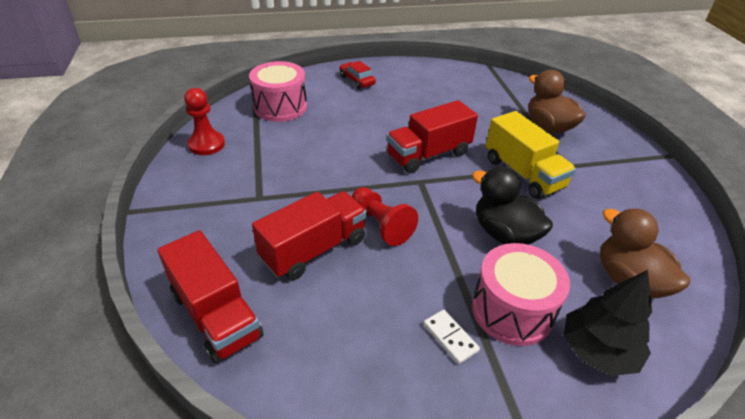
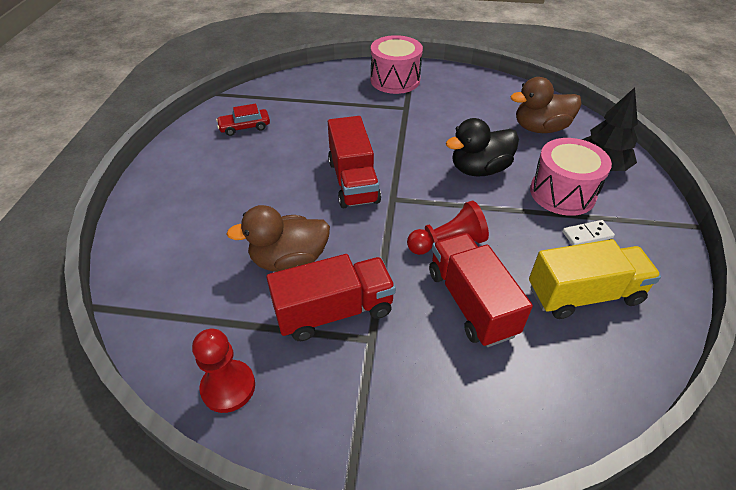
camera: 70 degrees left, 5 degrees up
(216, 315) = (551, 404): red truck -> red truck (334, 311)
(280, 107) = (183, 286): pink drum -> pink drum (395, 80)
(357, 80) = (172, 198): red car -> red car (244, 127)
(523, 173) = (406, 133): yellow truck -> yellow truck (584, 294)
(548, 126) = (347, 96): brown duck -> brown duck (289, 260)

